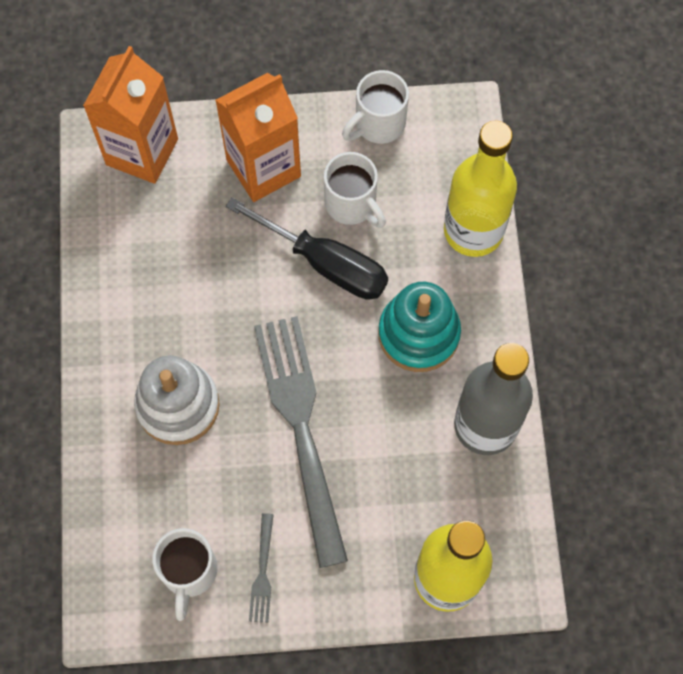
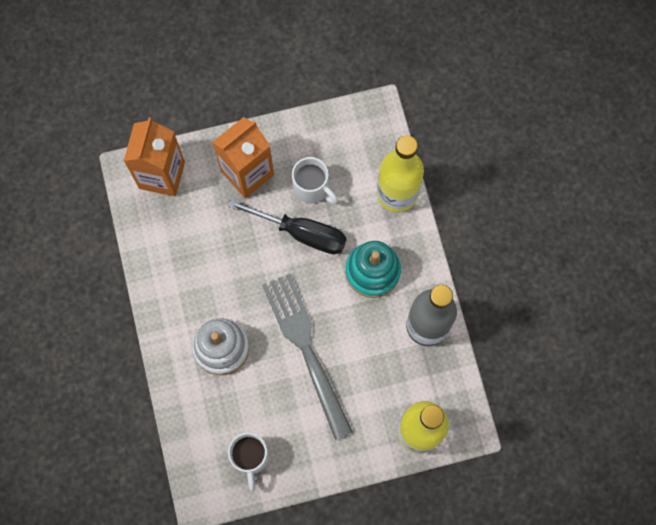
camera: 10 degrees left, 5 degrees up
(262, 572) = (298, 449): grey fork -> none
(378, 124) = (320, 128): white mug -> none

